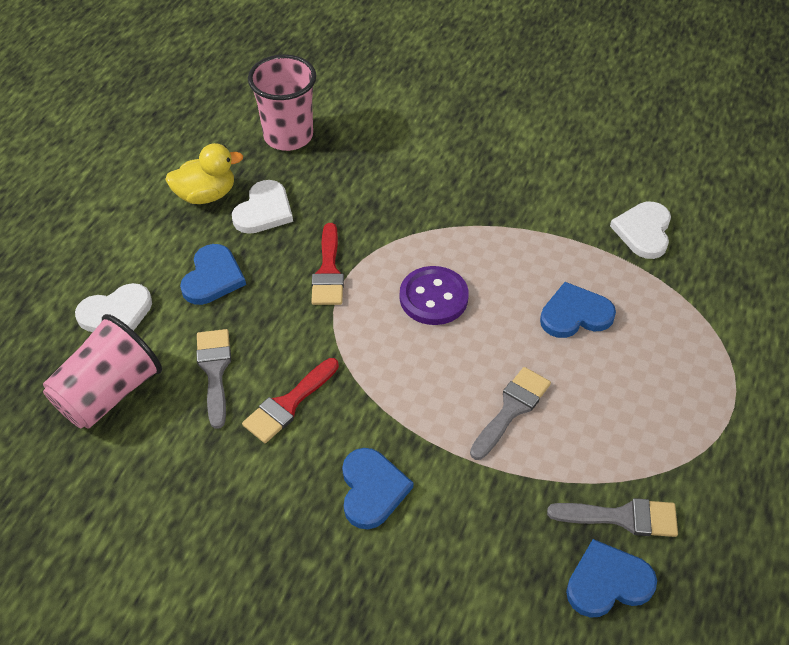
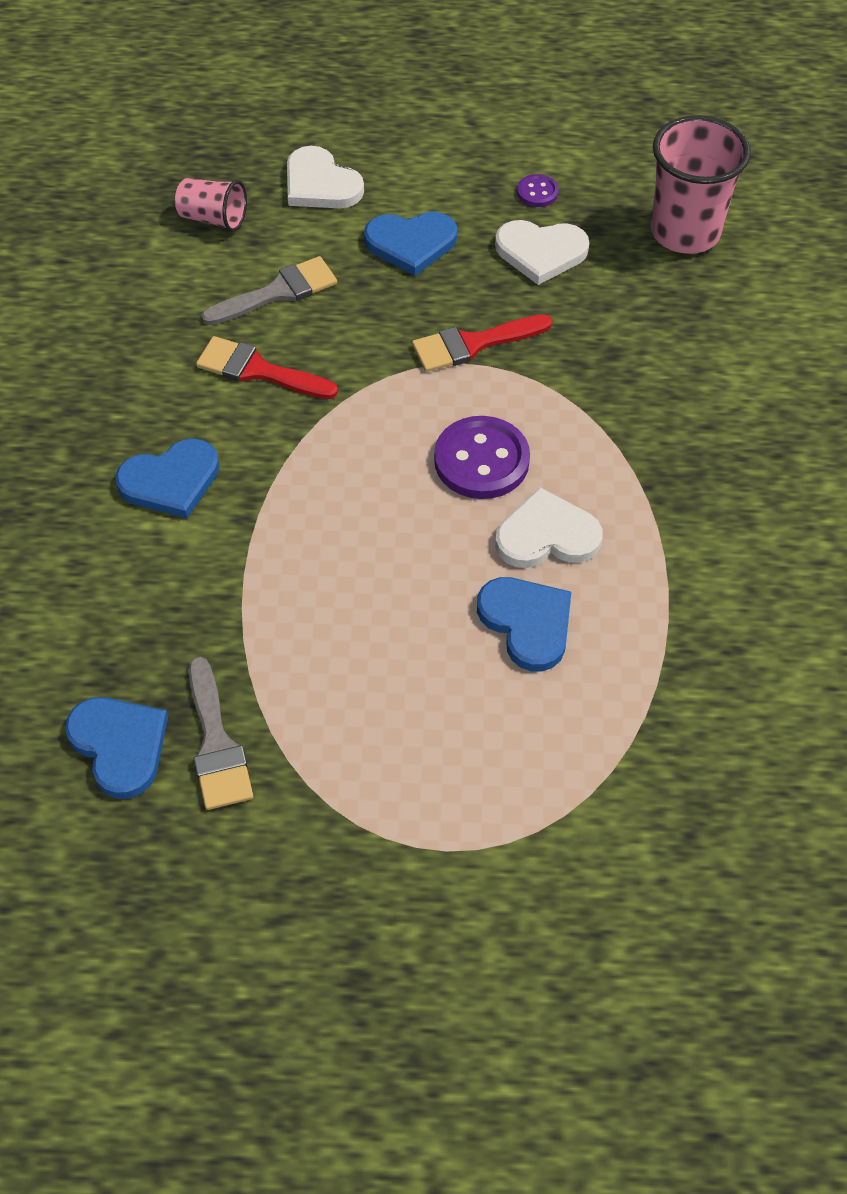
camera: 70 degrees right, 5 degrees up
(109, 393) = (213, 218): pink cup -> pink cup, size x0.55
(206, 195) = (537, 192): yellow duck -> purple button
(511, 409) = (337, 588): grey brush -> none
(643, 231) = (732, 676): white heart -> white heart (547, 535)

